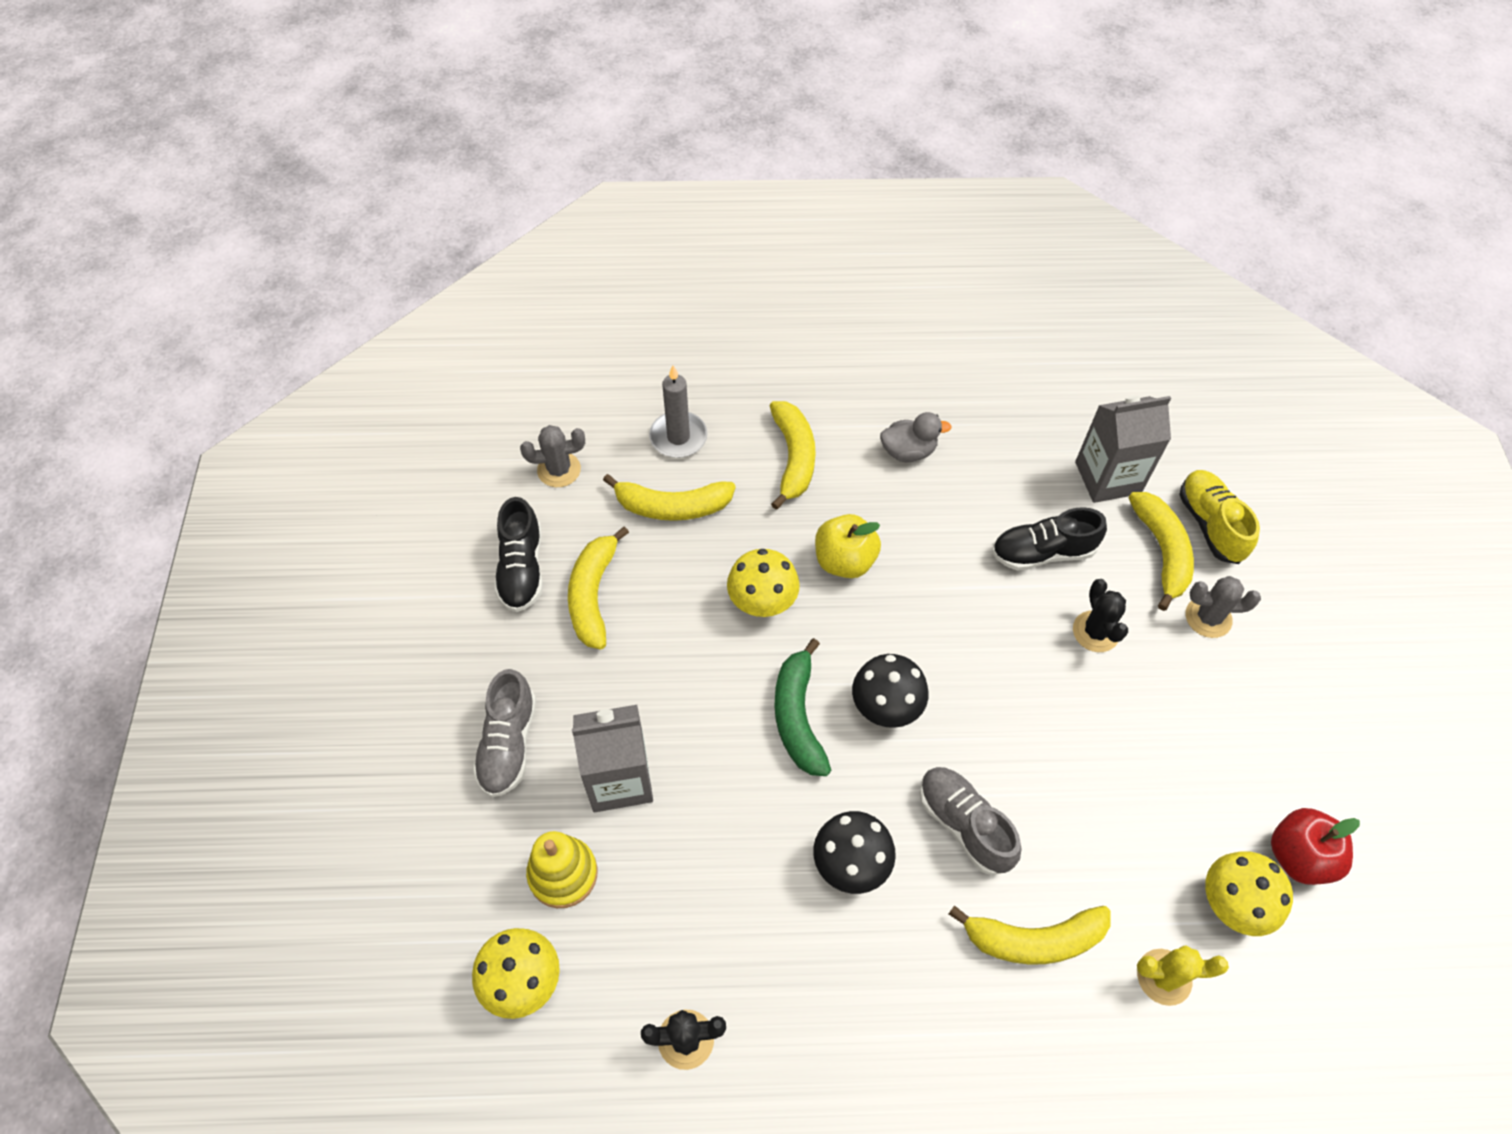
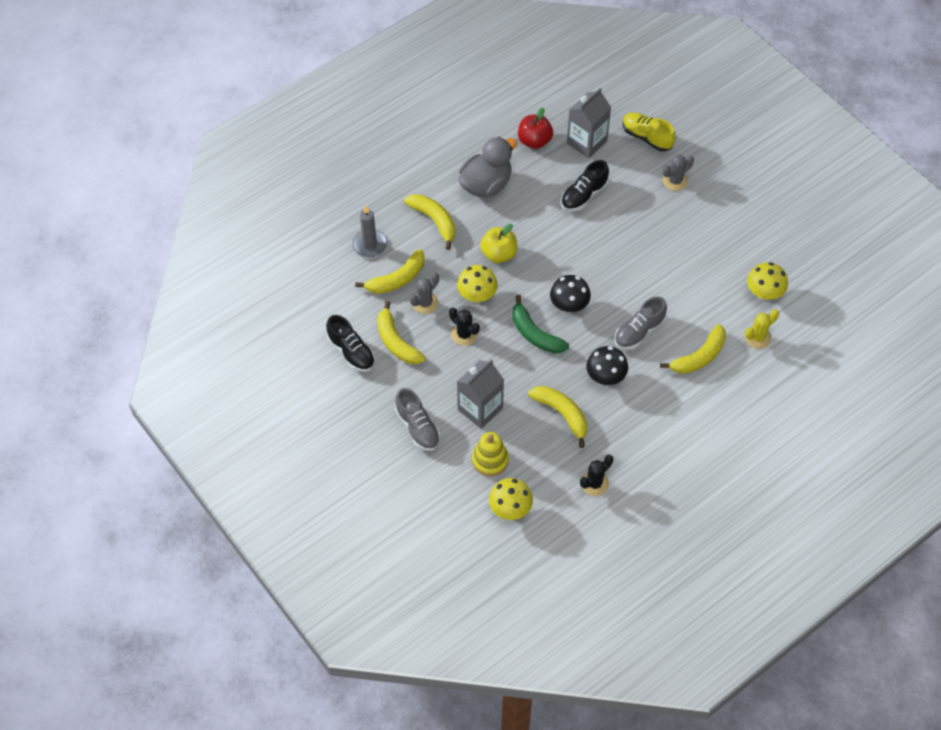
camera: 35 degrees left, 0 degrees up
(559, 470) = (325, 296): grey cactus -> grey cactus (425, 303)
(908, 451) = (486, 185): grey duck -> grey duck, size x1.76
(964, 825) = (639, 332): grey shoe -> grey shoe turned 60 degrees counterclockwise
(1095, 632) = (633, 217): black cactus -> black cactus (464, 334)
(1161, 552) = (635, 163): yellow banana -> yellow banana (562, 414)
(1298, 856) = (776, 258): red apple -> red apple (534, 141)

